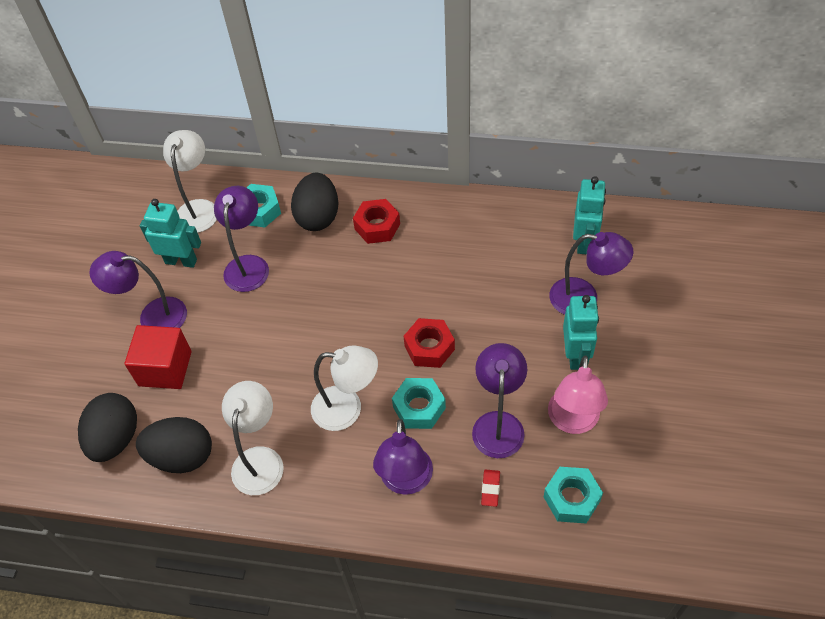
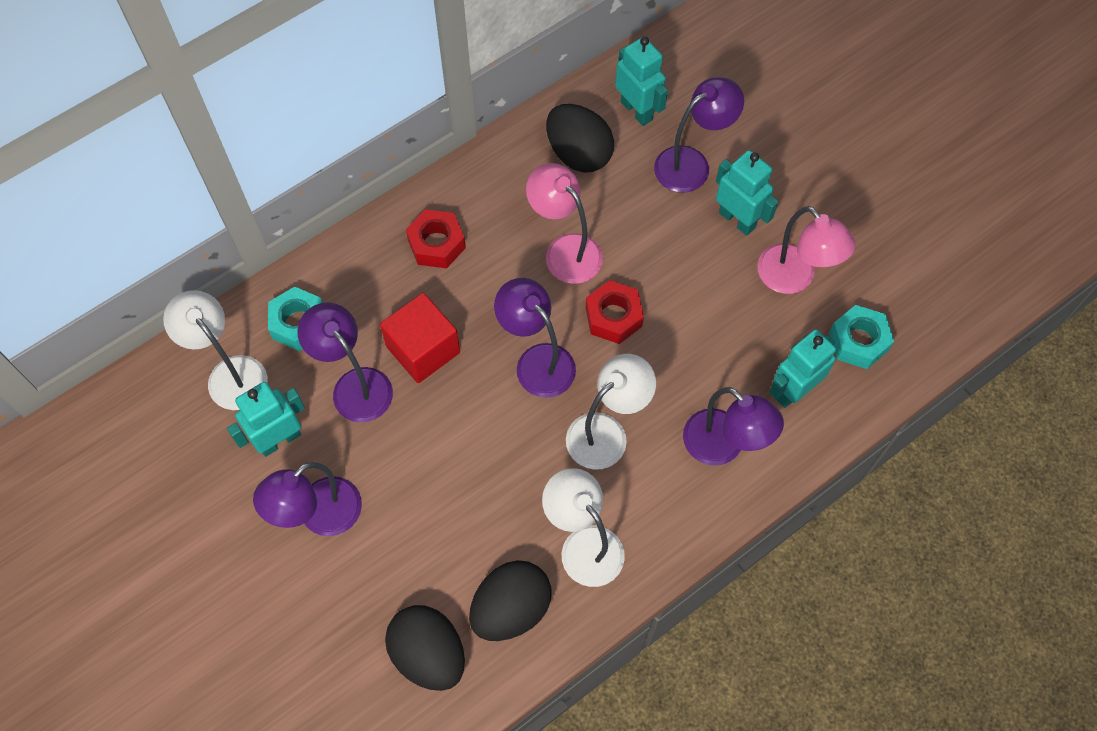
camera: 50 degrees left, 10 degrees up
(165, 368) = (395, 551): red cube -> red cube (423, 349)
(318, 217) = (367, 281): black egg -> black egg (578, 154)
(419, 407) = (664, 376): turquoise nut -> none
(445, 287) = (565, 250): none -> pink lamp
(490, 489) = (793, 390): red eraser -> turquoise robot
(498, 424) = (741, 332): purple lamp -> purple lamp (537, 361)

